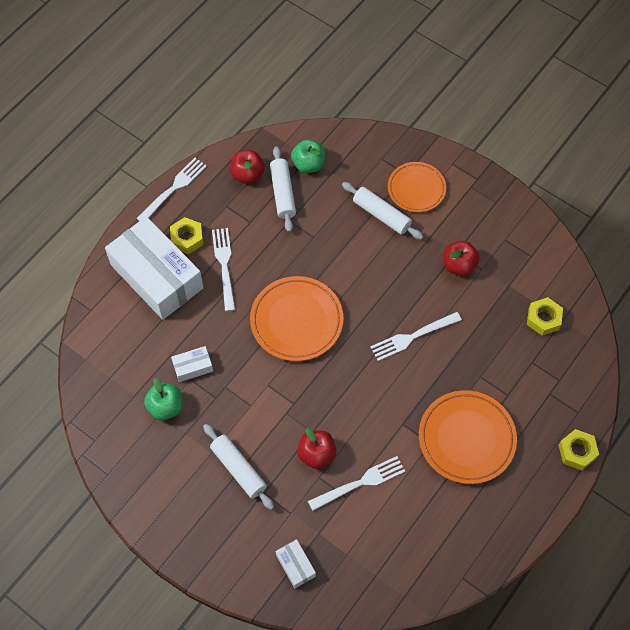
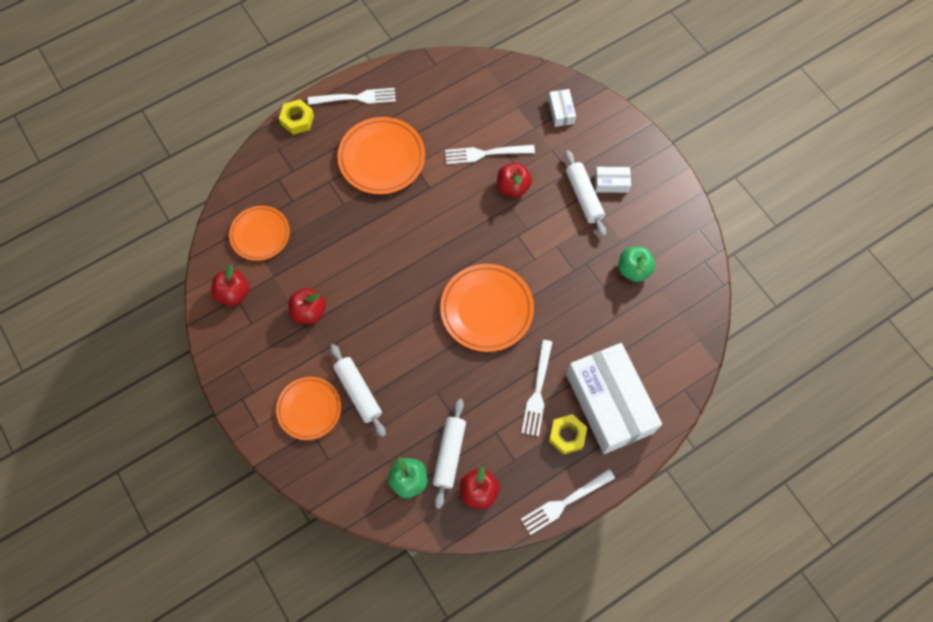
camera: 160 degrees left, 5 degrees up
(193, 367) = (598, 298): white box -> white box (611, 183)
(413, 337) = (386, 258): white fork -> white fork (355, 98)
(535, 258) = (233, 293): none -> red apple
(543, 319) = (260, 235): yellow nut -> orange plate

